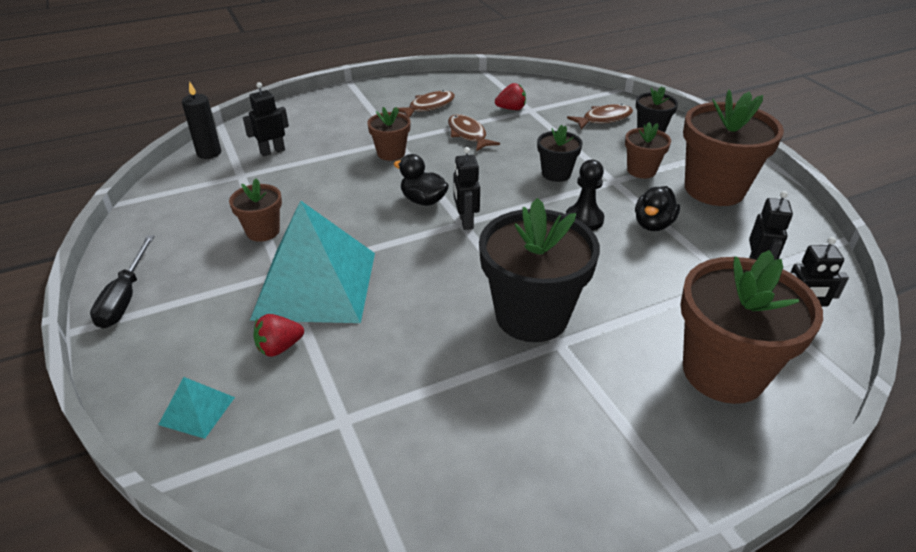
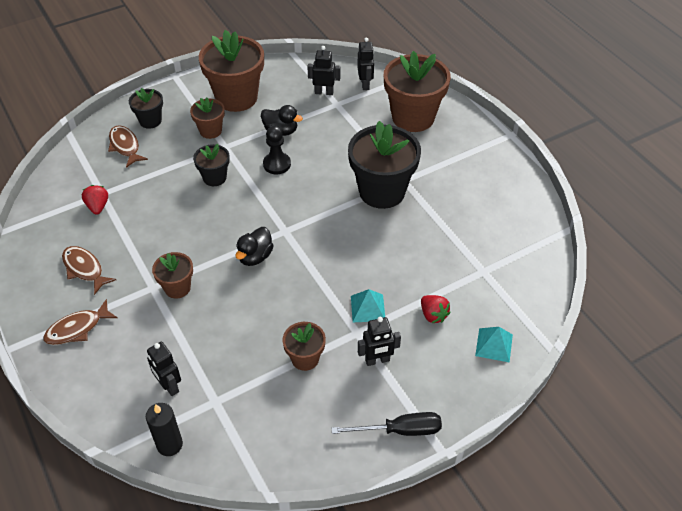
camera: 95 degrees left, 10 degrees up
(315, 285) = (368, 308): turquoise pyramid -> turquoise pyramid, size x0.42
(465, 222) = (283, 229): black robot -> black robot (377, 360)
(468, 134) = (145, 235): brown fish -> brown fish (77, 329)

